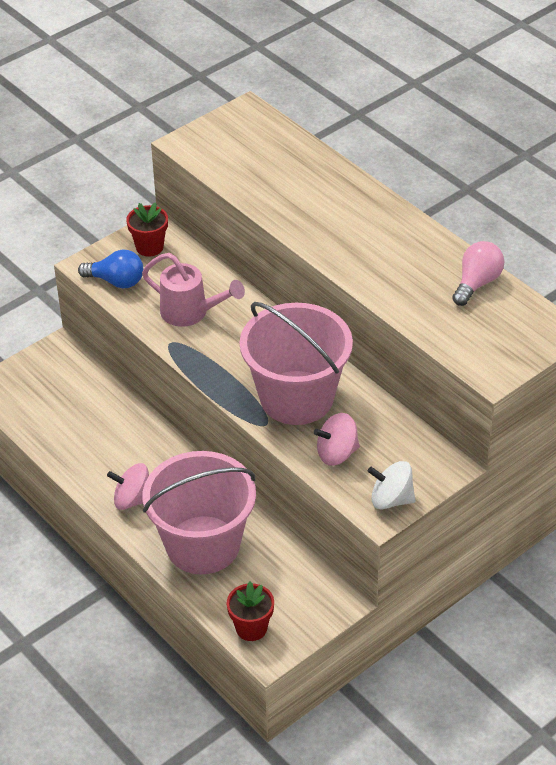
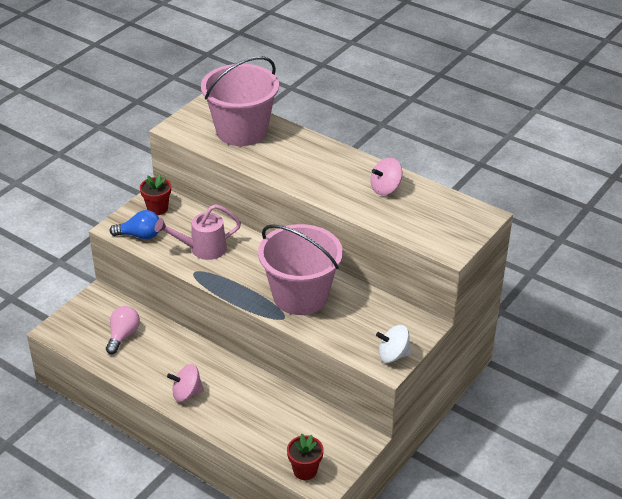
camera: 15 degrees left, 5 degrees down
(190, 313) = (202, 249): pink watering can -> pink watering can turned 150 degrees clockwise
(203, 545) = (249, 417): pink bucket -> pink bucket (241, 131)
(337, 453) = (343, 330): pink spinning top -> pink spinning top (385, 188)
(477, 283) = (418, 192): pink light bulb -> pink light bulb (123, 336)

